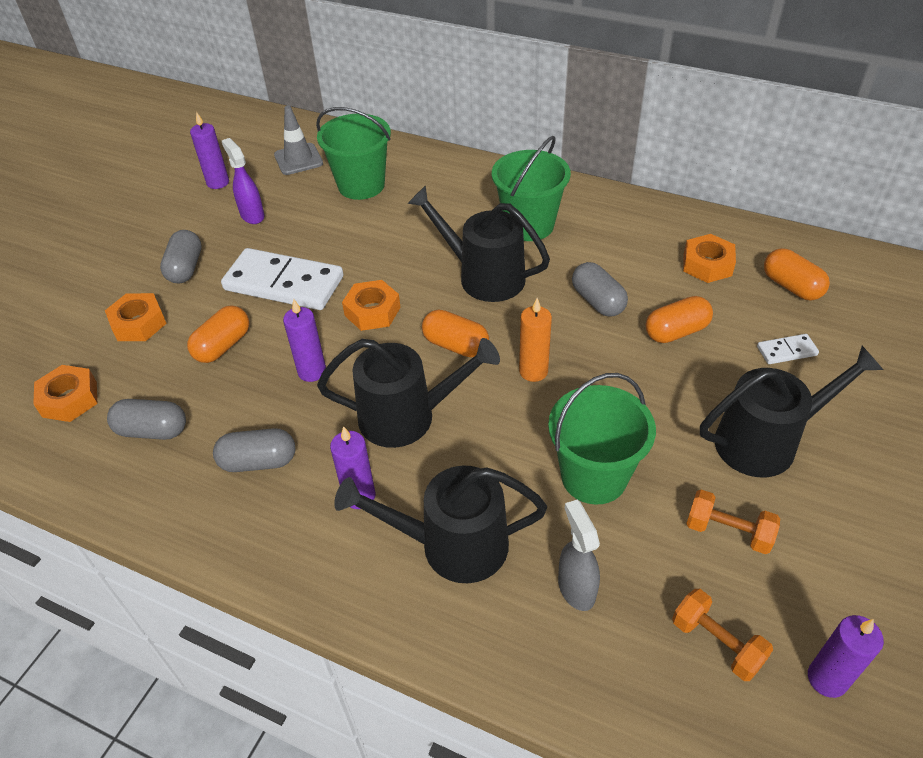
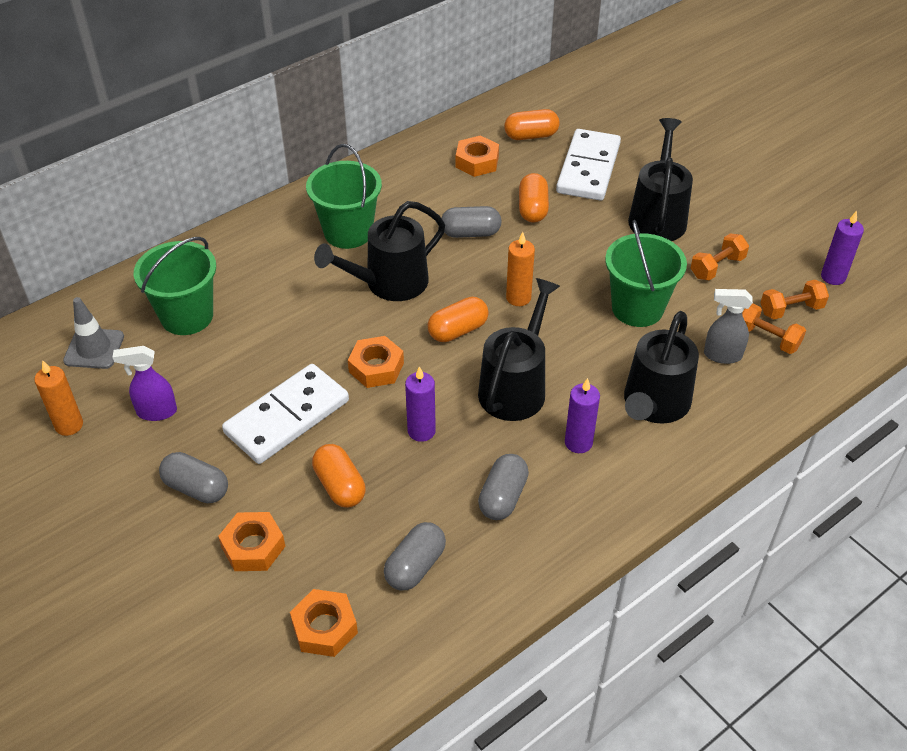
camera: 65 degrees left, 0 degrees up
(218, 182) = (69, 425): purple candle -> orange candle
(641, 631) = (767, 338): none -> orange dumbbell
(786, 351) = (588, 168): white domino -> white domino, size x2.28

